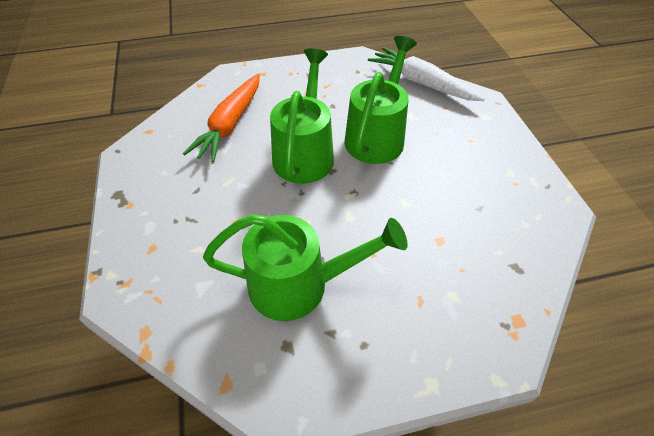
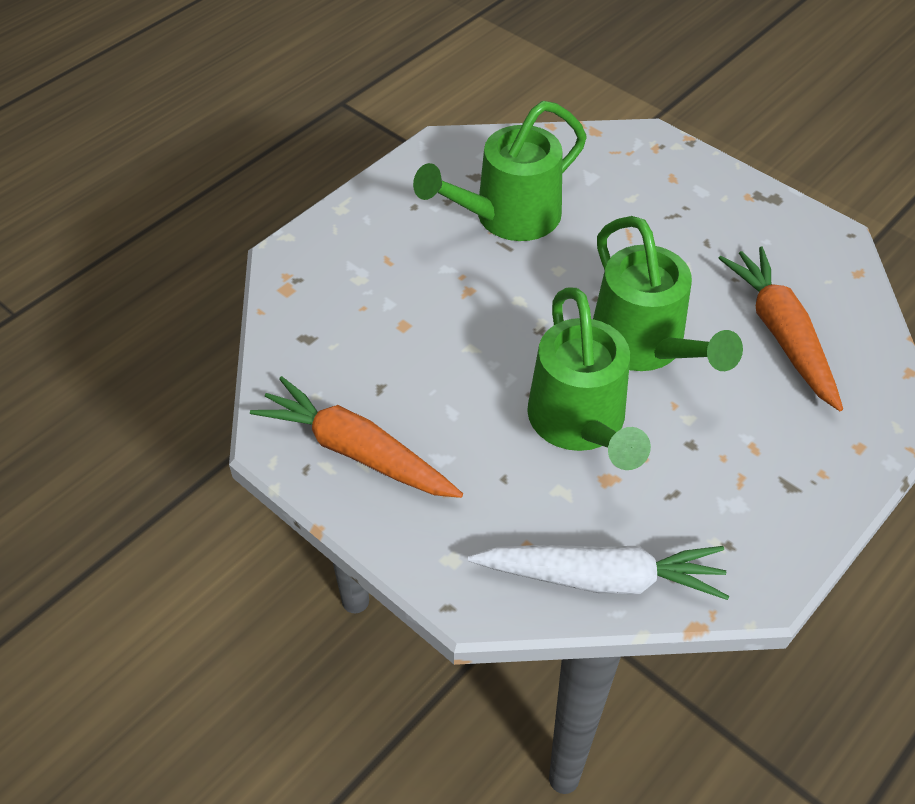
camera: 145 degrees right, 0 degrees up
(513, 180) = (356, 451): none -> orange carrot

